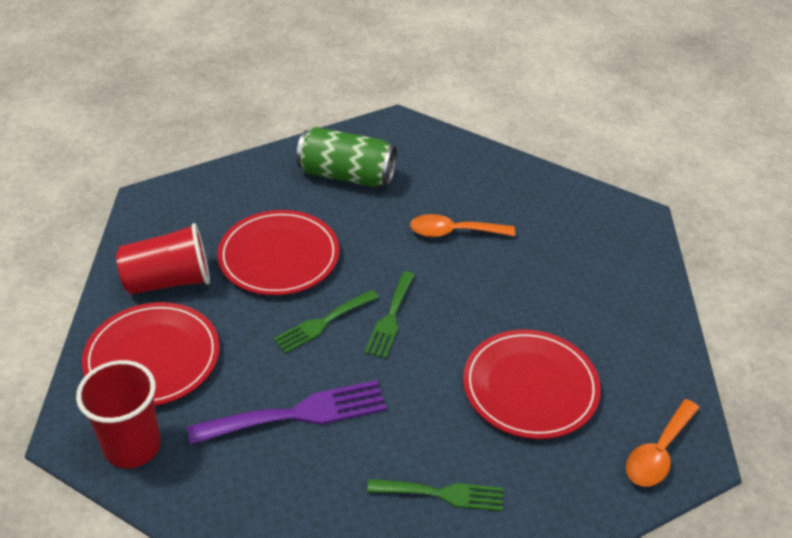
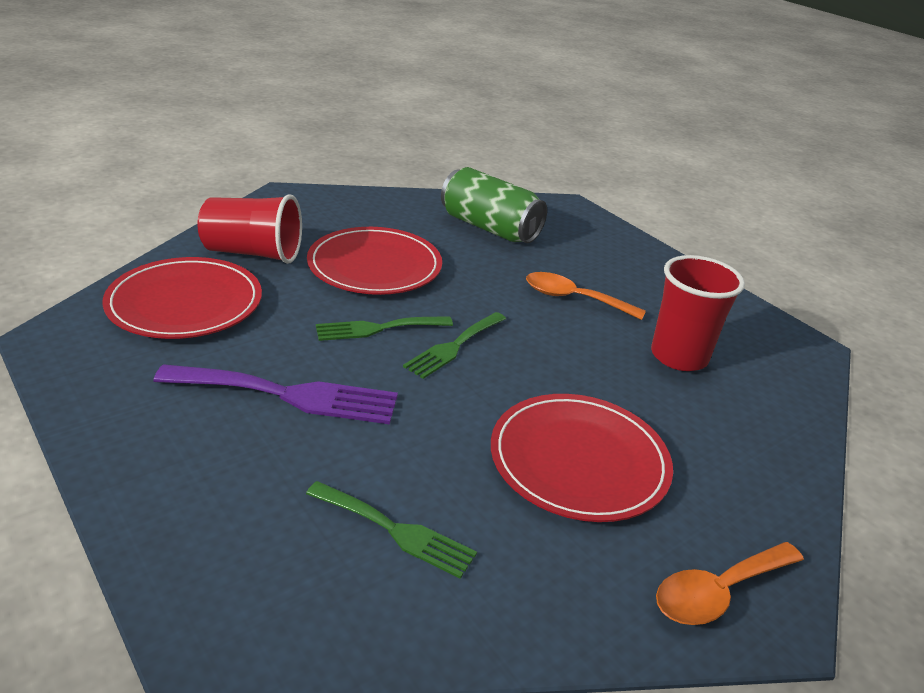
camera: 20 degrees right, 10 degrees down
(132, 446) = (98, 365): red cup -> red cup (679, 356)

